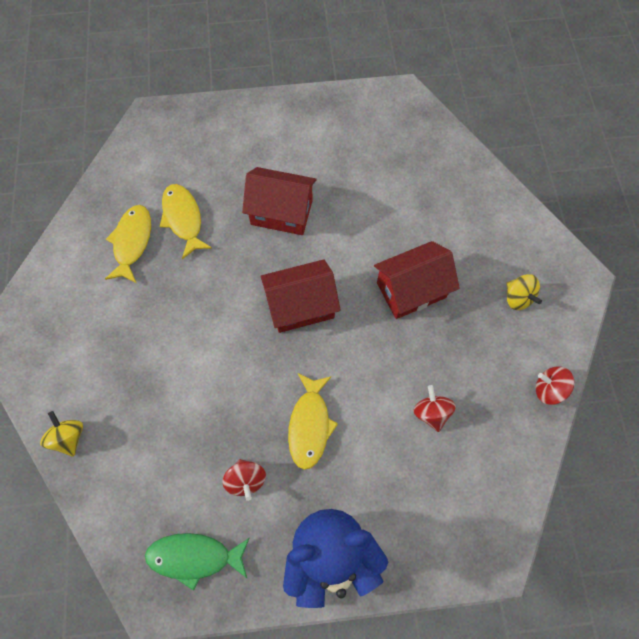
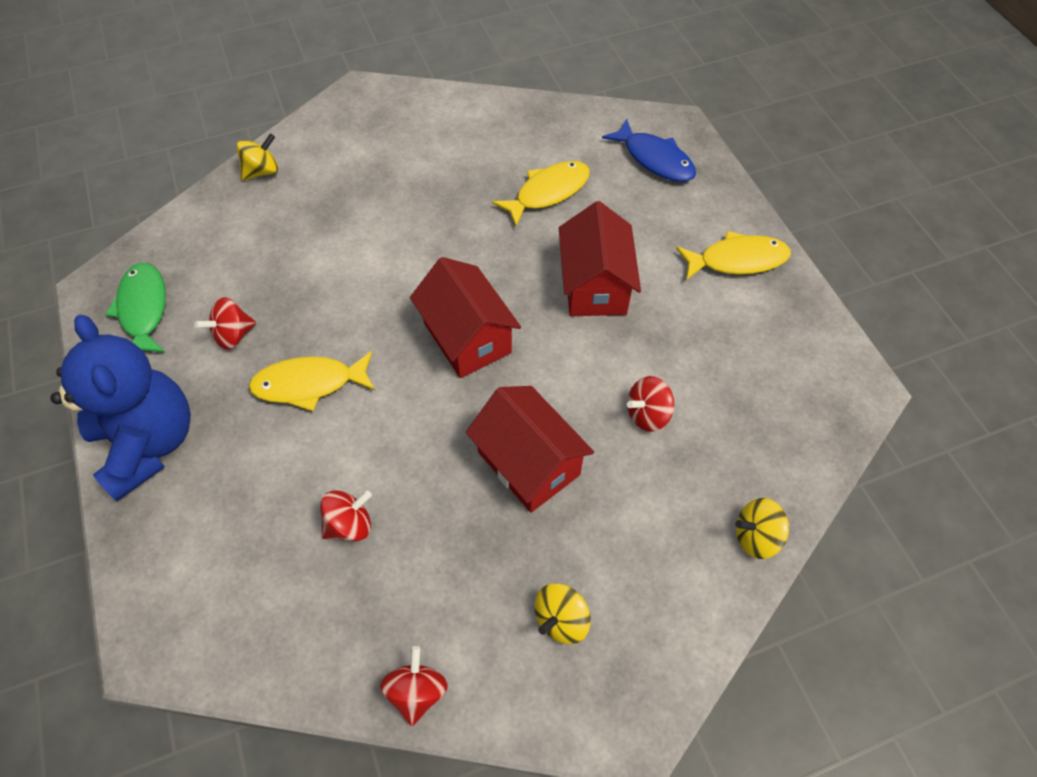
camera: 75 degrees right, 10 degrees down
(132, 242) = (501, 156): yellow fish -> yellow fish (737, 260)
(178, 140) = (655, 159): none -> blue fish
(392, 211) = (647, 414): none -> red spinning top
(485, 181) = (756, 536): none -> yellow spinning top

